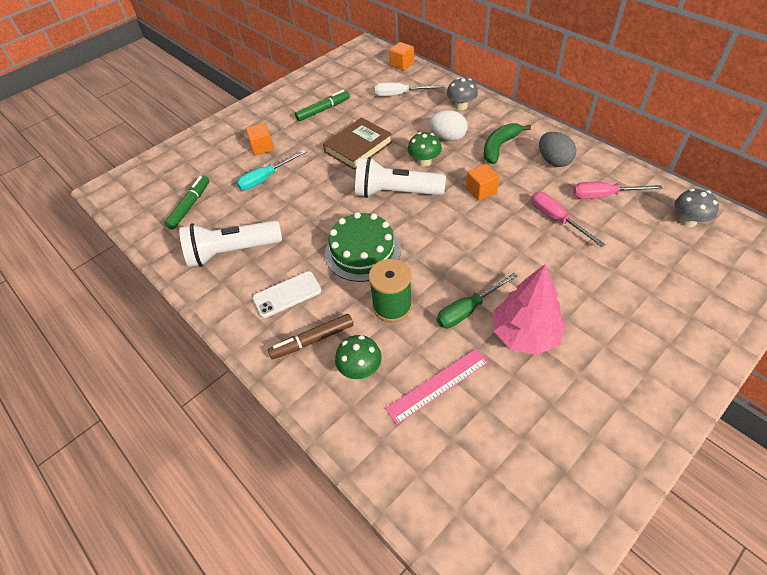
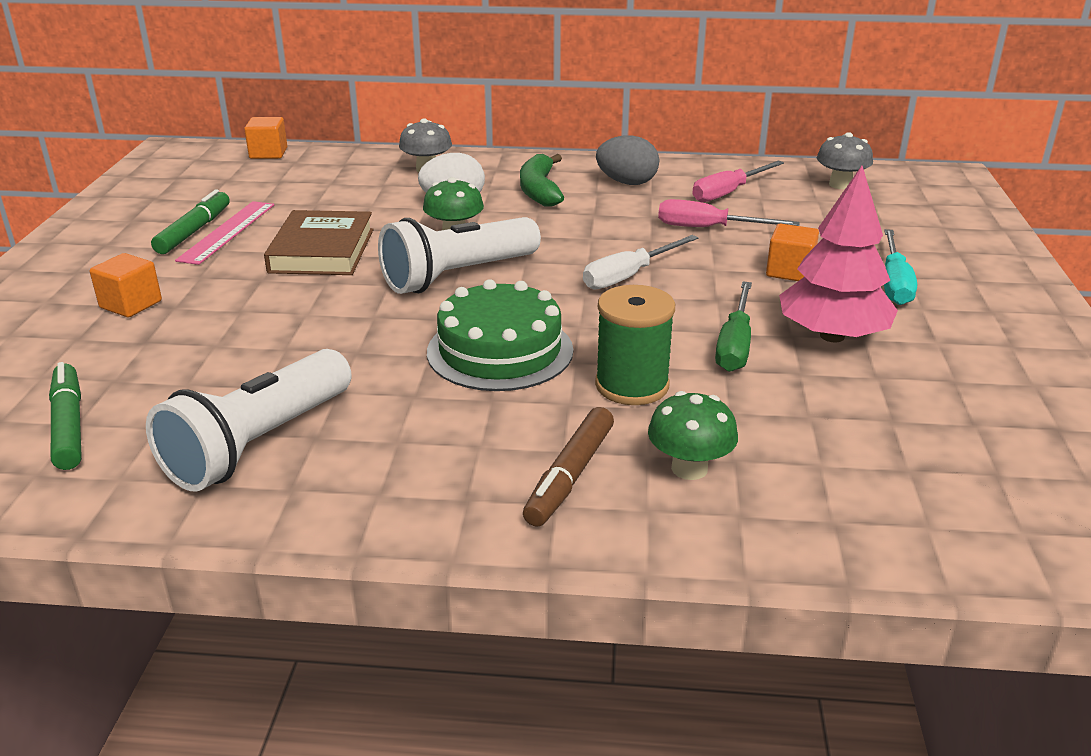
camera: 45 degrees left, 20 degrees down
(266, 178) = (195, 336): turquoise screwdriver -> turquoise screwdriver (894, 283)
(287, 294) = (446, 447): white phone -> none
(400, 94) = (312, 182): white screwdriver -> white screwdriver (629, 276)
(438, 385) = (812, 430): pink ruler -> pink ruler (227, 232)
(481, 191) = (578, 235): orange cube -> orange cube (789, 271)

